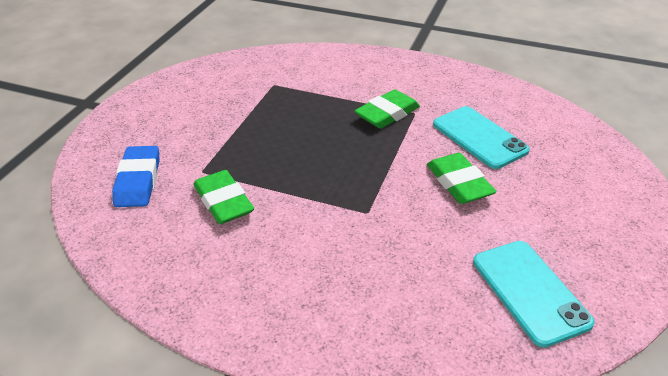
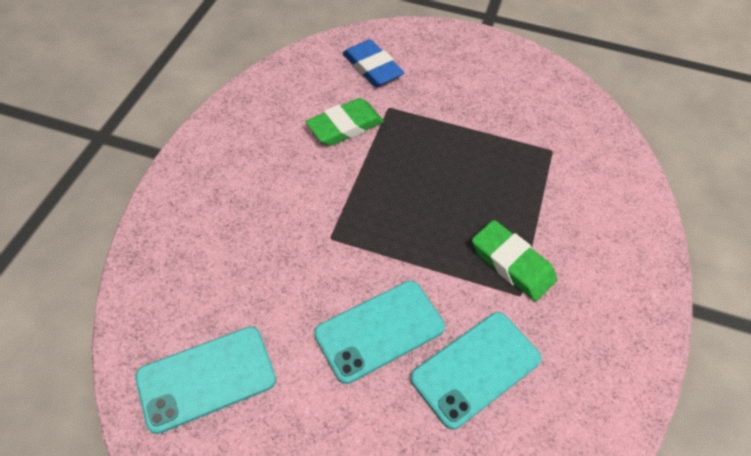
camera: 85 degrees right, 15 degrees up
(138, 181) = (372, 68): blue eraser -> blue eraser turned 60 degrees clockwise
(458, 183) = (380, 331): green eraser -> turquoise phone

